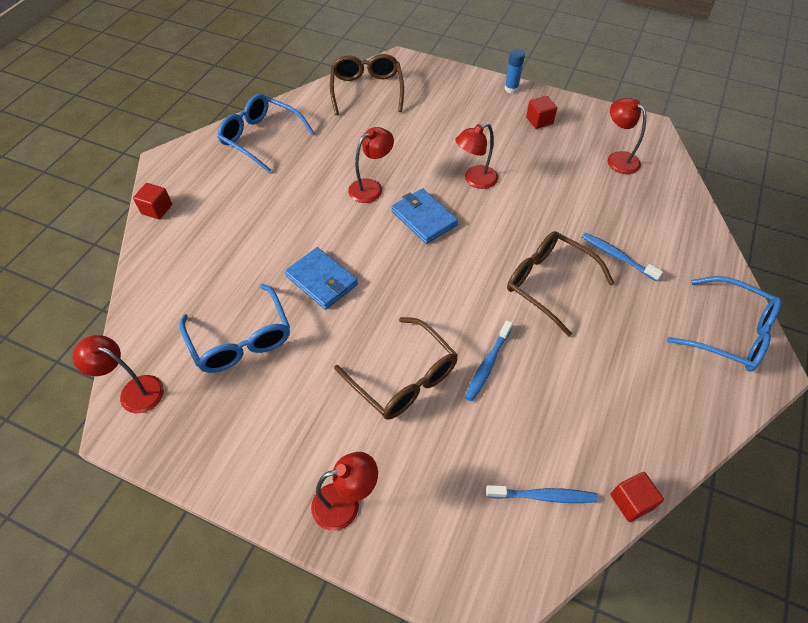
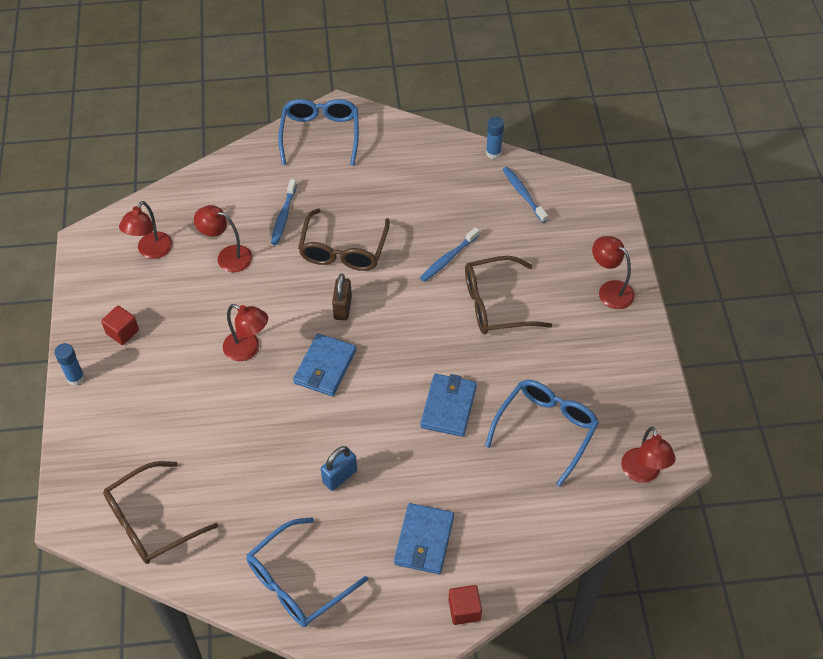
camera: 120 degrees left, 0 degrees up
(226, 211) = (424, 540): none -> blue wallet
(261, 138) = (299, 581): blue glasses -> blue glasses turned 45 degrees clockwise
(319, 187) = (340, 476): none -> blue padlock
(371, 187) = (311, 430): red lamp -> red lamp (227, 256)
(403, 377) = (497, 304): brown glasses -> brown glasses turned 120 degrees counterclockwise
(479, 254) = (342, 308): none -> brown padlock
(488, 364) = (448, 259): blue toothbrush -> blue toothbrush turned 135 degrees clockwise
(631, 501) = (493, 153): red cube -> blue glue stick

